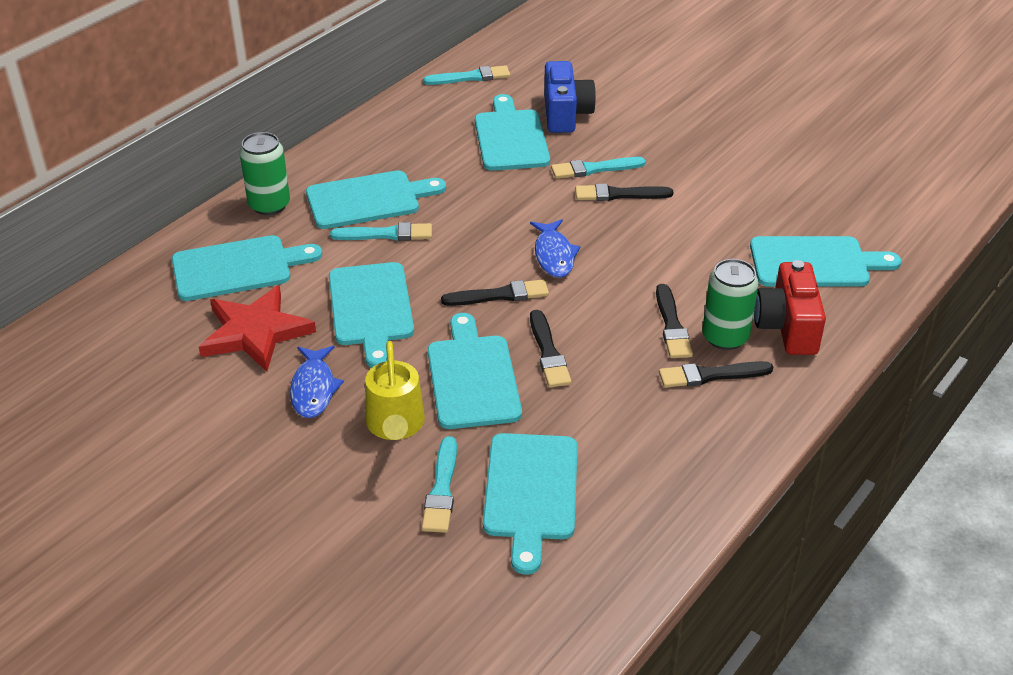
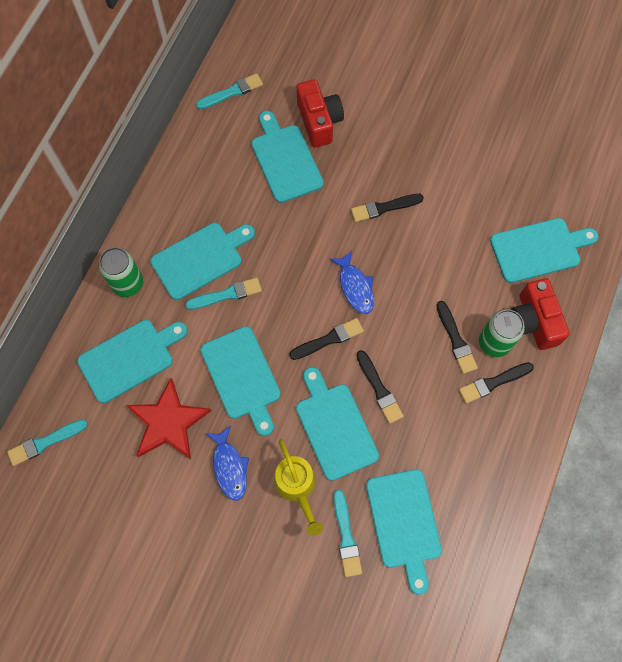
camera: 15 degrees left, 30 degrees up
(565, 114) = (319, 121): blue camera -> red camera
(594, 169) = (358, 182): turquoise brush -> turquoise brush (45, 442)

